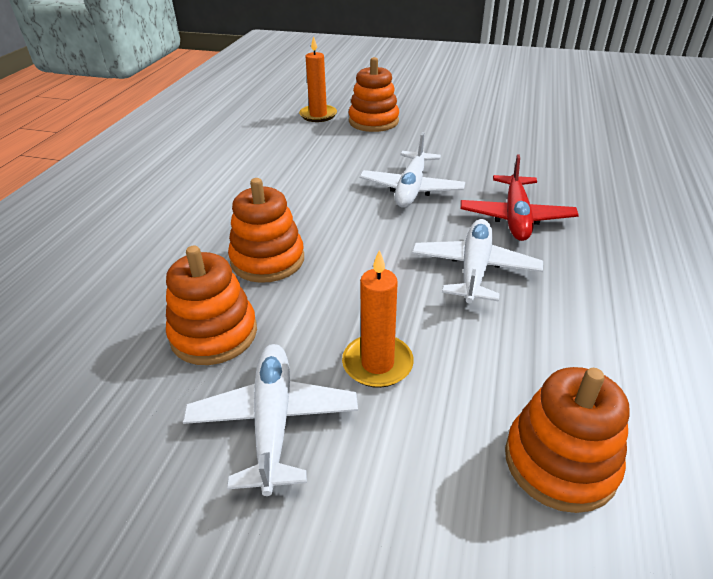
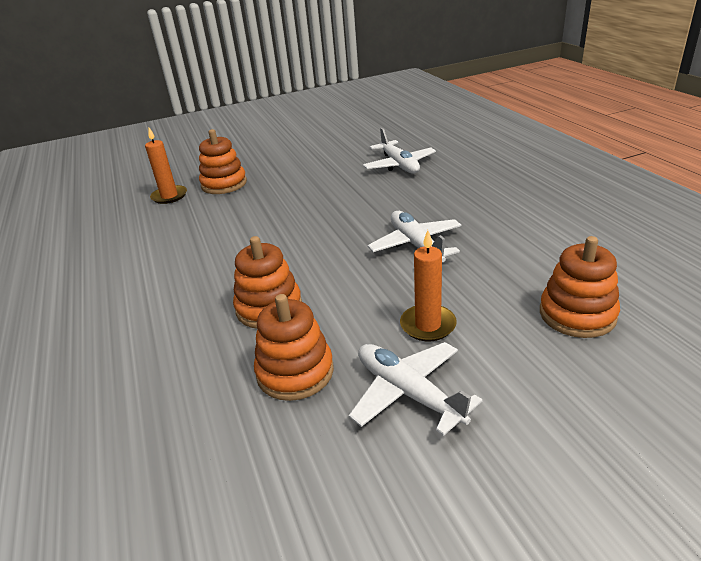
camera: 35 degrees left, 5 degrees down
(411, 189) = (313, 216): white plane -> white plane (399, 165)
(515, 217) = (403, 205): red plane -> none

